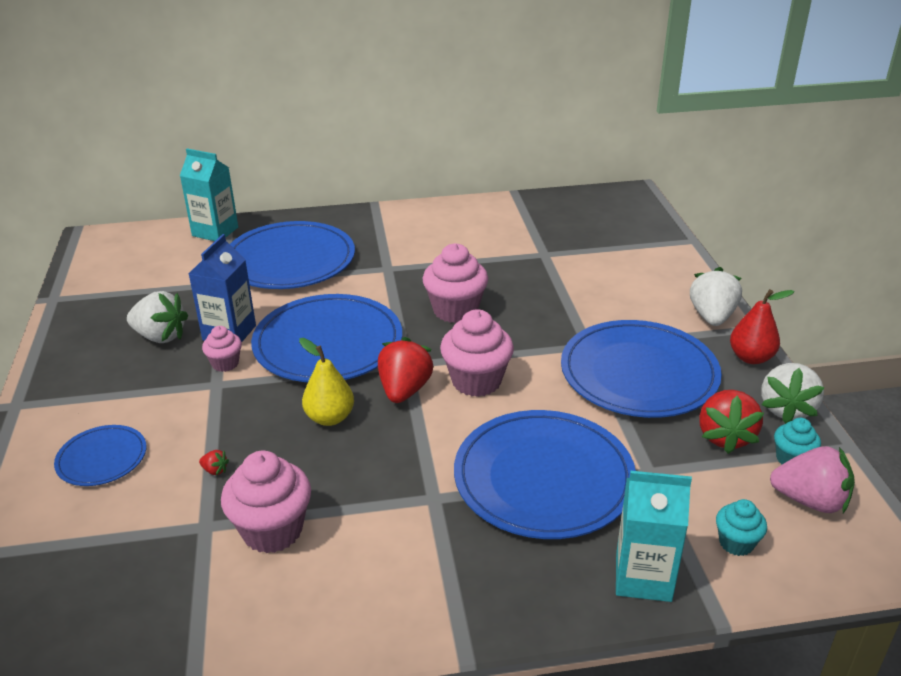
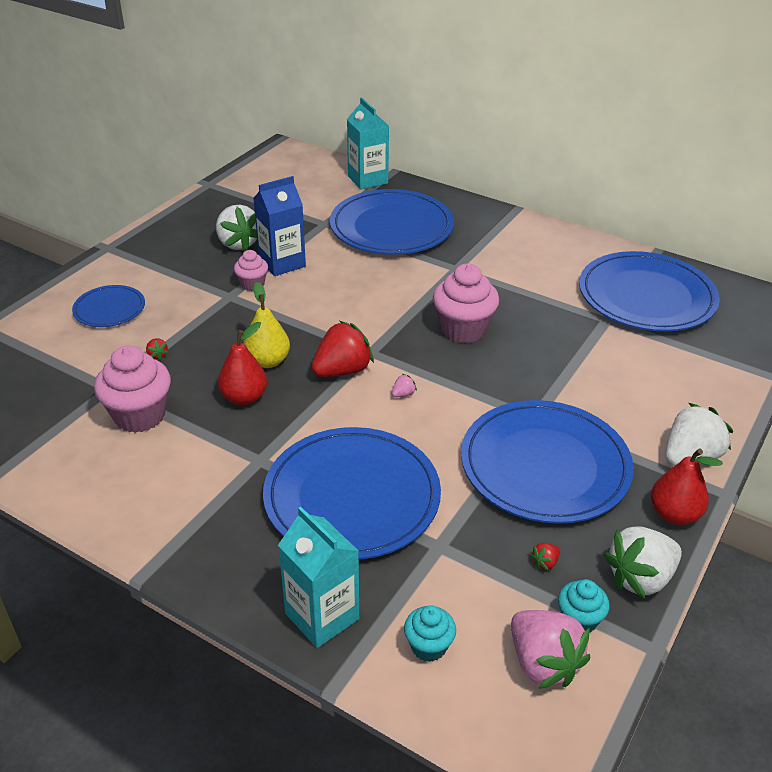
camera: 40 degrees right, 5 degrees up
(328, 343) = (336, 305): blue plate -> blue plate (646, 296)
(350, 458) = (244, 398): none -> red pear
(476, 381) = (403, 394): pink cupcake -> pink strawberry
(725, 436) = (545, 562): red strawberry -> red strawberry, size x0.41

